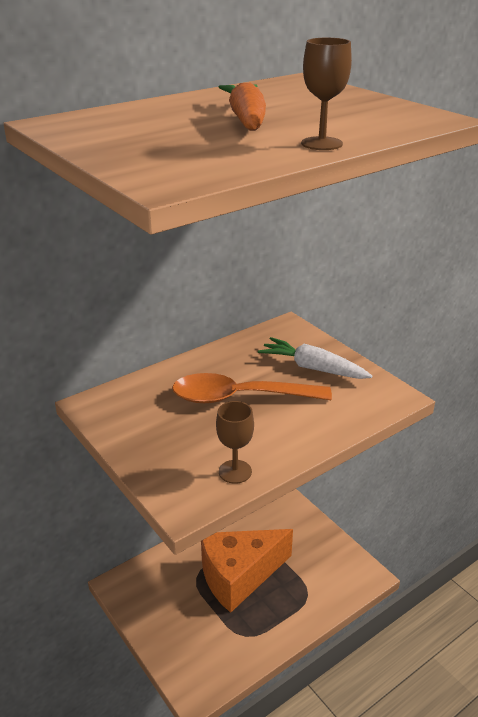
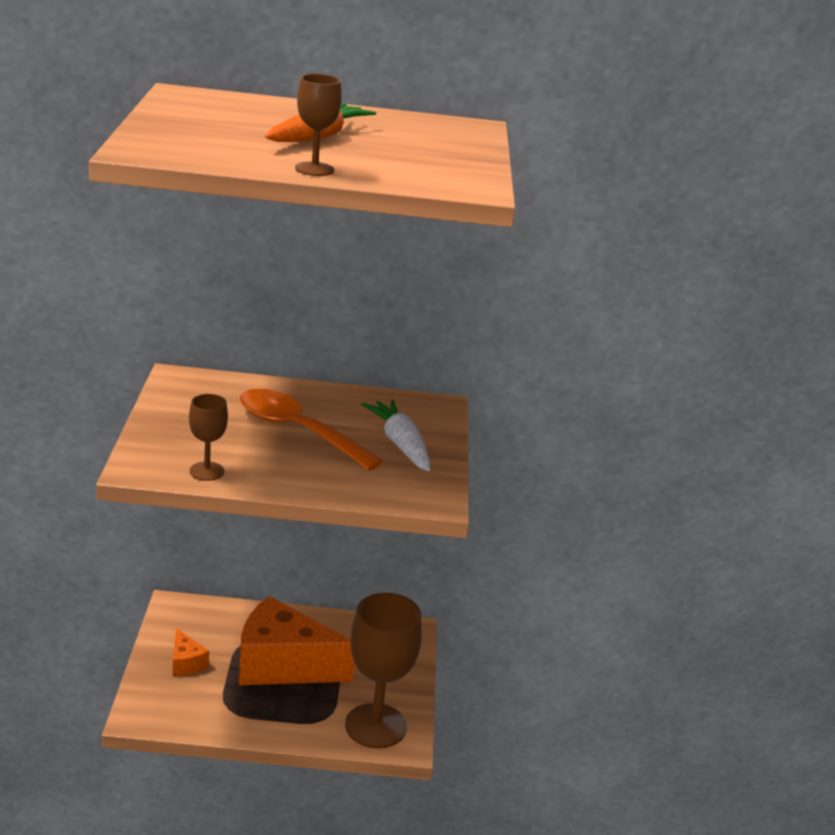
camera: 35 degrees right, 5 degrees down
(178, 623) = (186, 663): none -> orange cheese
(340, 576) = (375, 726): none -> brown goblet

